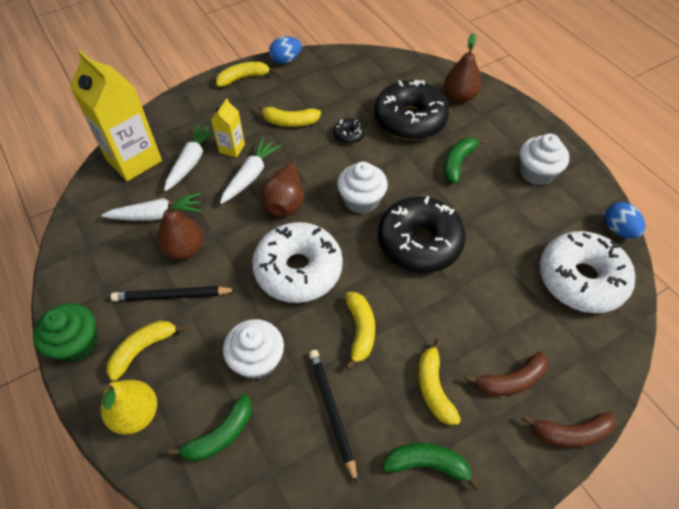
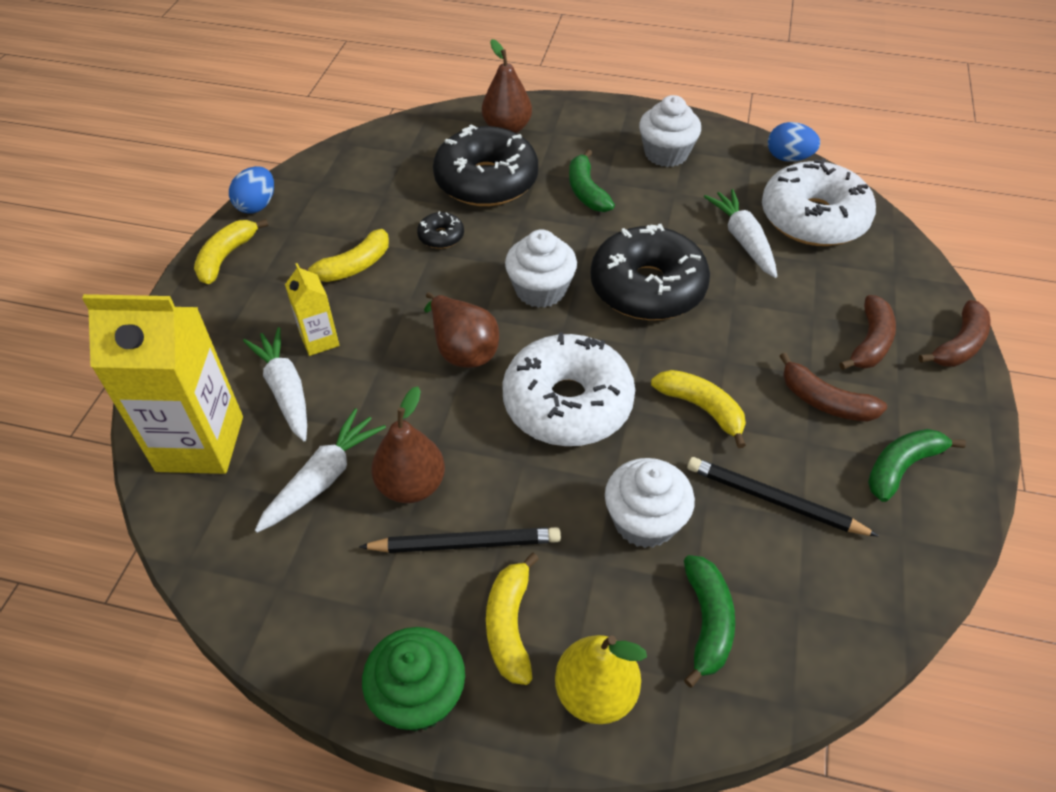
camera: 45 degrees left, 5 degrees down
(172, 296) = (466, 543): black pencil -> black pencil turned 135 degrees counterclockwise
(251, 175) = (384, 352): white carrot -> white carrot (742, 240)
(433, 388) = (825, 401): yellow banana -> brown banana

